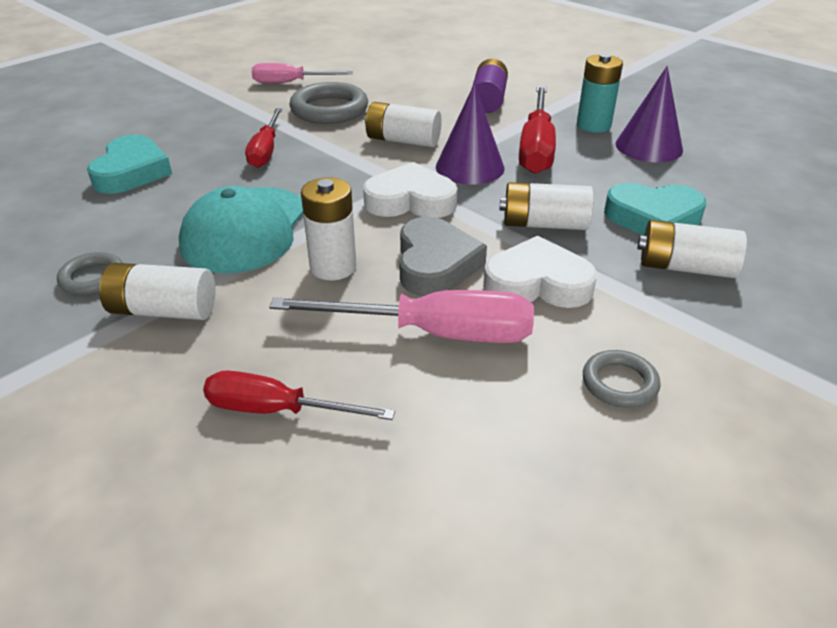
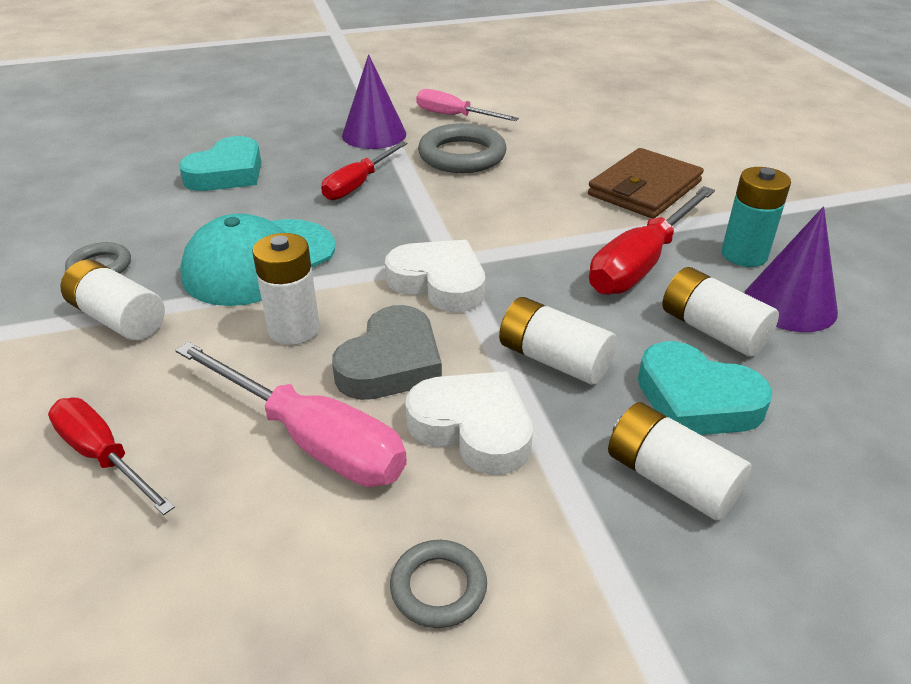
camera: 30 degrees right, 0 degrees up
(403, 140) = (501, 211): white battery -> white battery (712, 330)
(470, 167) = (540, 263): purple cone -> purple cone (374, 134)
(488, 100) = (644, 188): purple battery -> brown wallet

